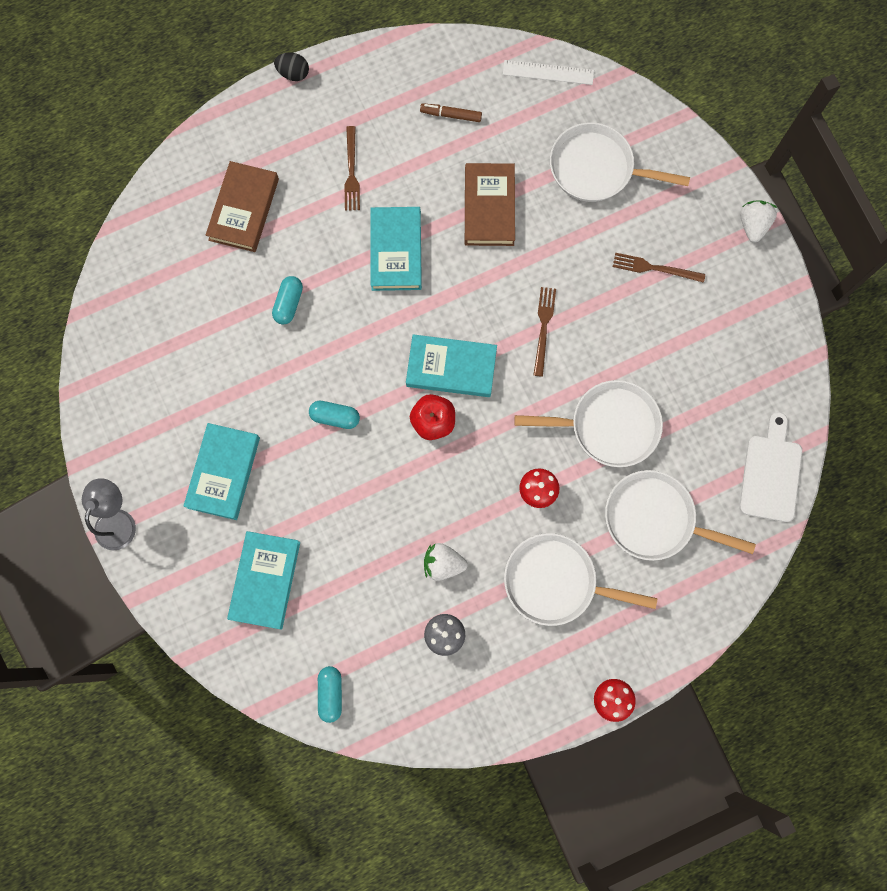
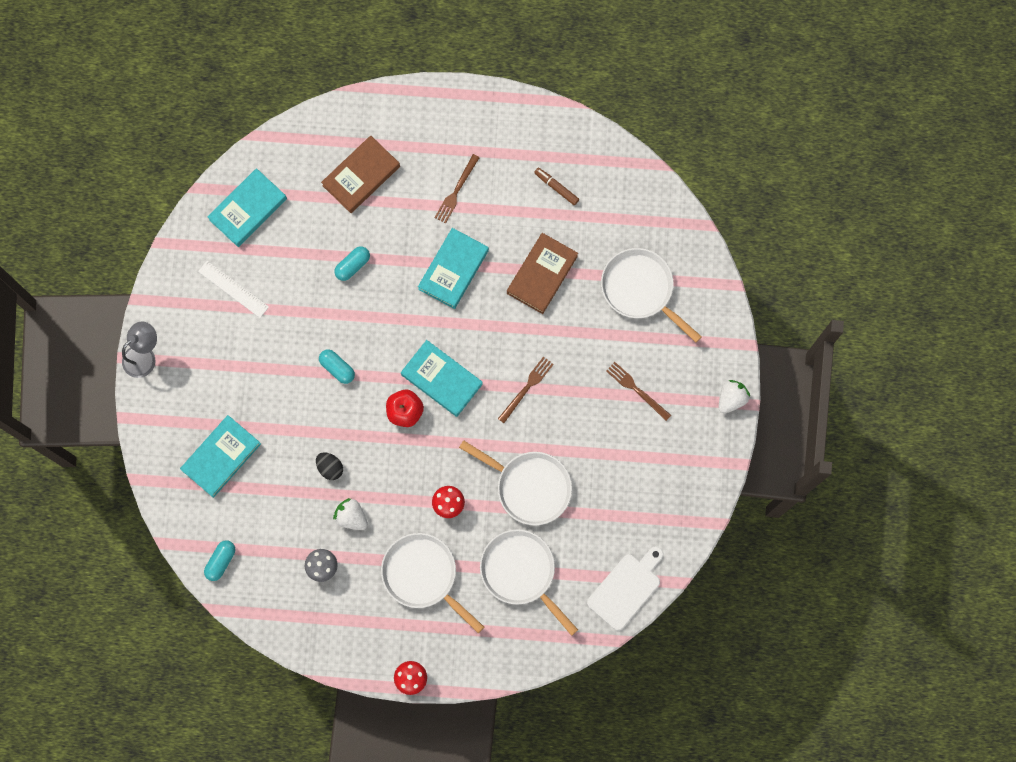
camera: 30 degrees right, 0 degrees up
(224, 472) = (236, 363): turquoise book -> turquoise book (248, 209)
(293, 74) = (458, 90): black egg -> black egg (330, 468)
(548, 72) = (650, 194): white ruler -> white ruler (233, 289)

